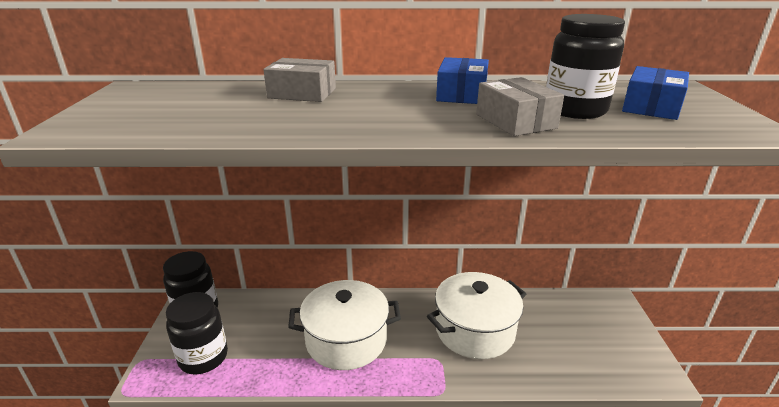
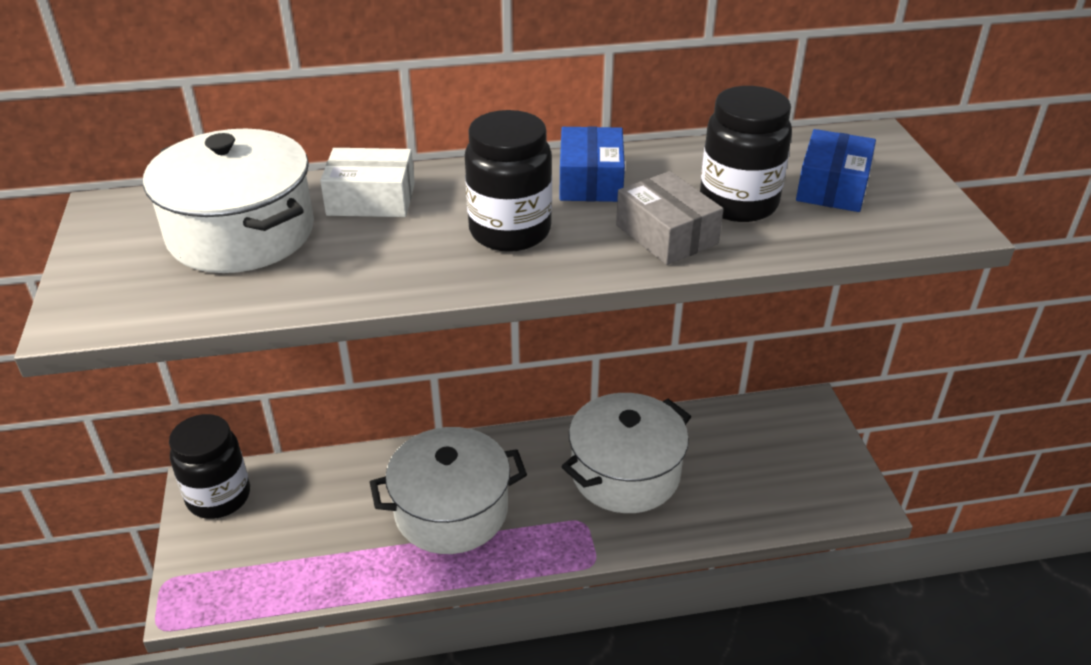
camera: 10 degrees left, 10 degrees up
(203, 357) = (256, 563): black jar -> black jar (510, 231)
(204, 102) = (241, 233): none -> white pot
(302, 93) = (371, 199): grey box -> white box

